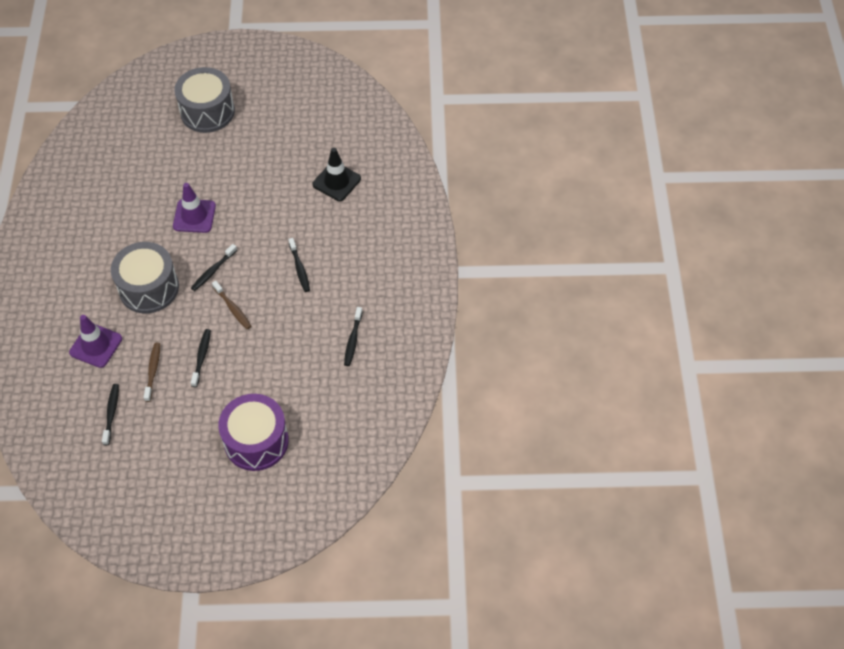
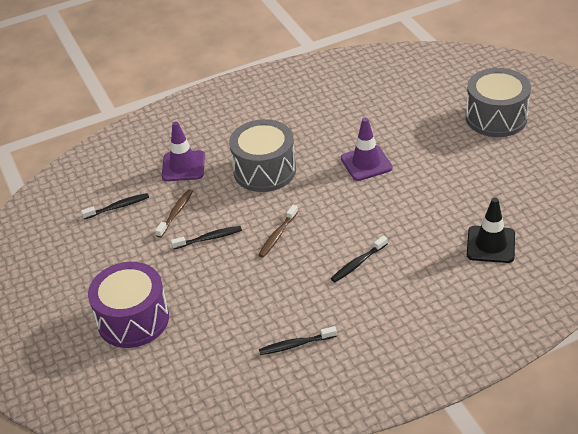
camera: 70 degrees right, 15 degrees down
(153, 371) = (176, 213): brown toothbrush -> brown toothbrush turned 45 degrees counterclockwise
(213, 271) = (312, 203): black toothbrush -> none

